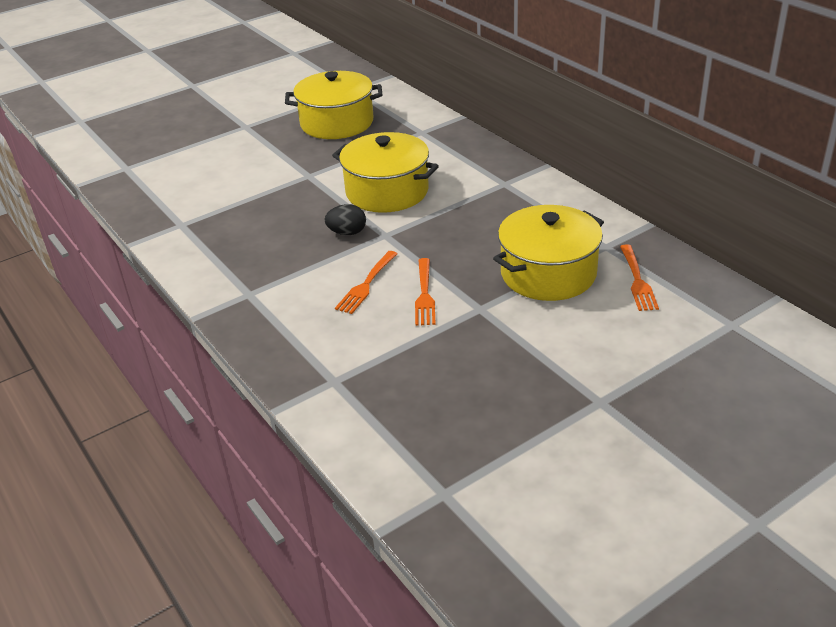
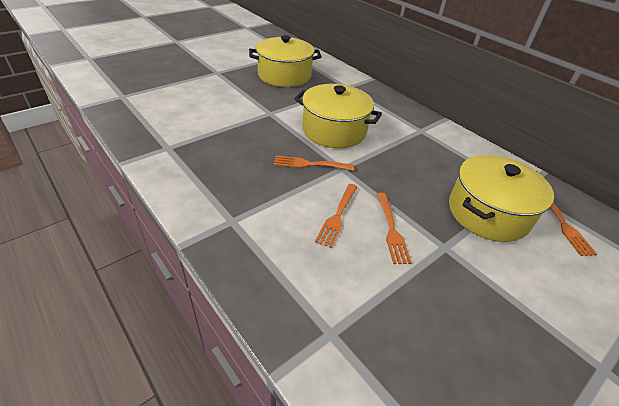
camera: 10 degrees left, 5 degrees up
(347, 233) = (310, 164): black egg -> orange fork

